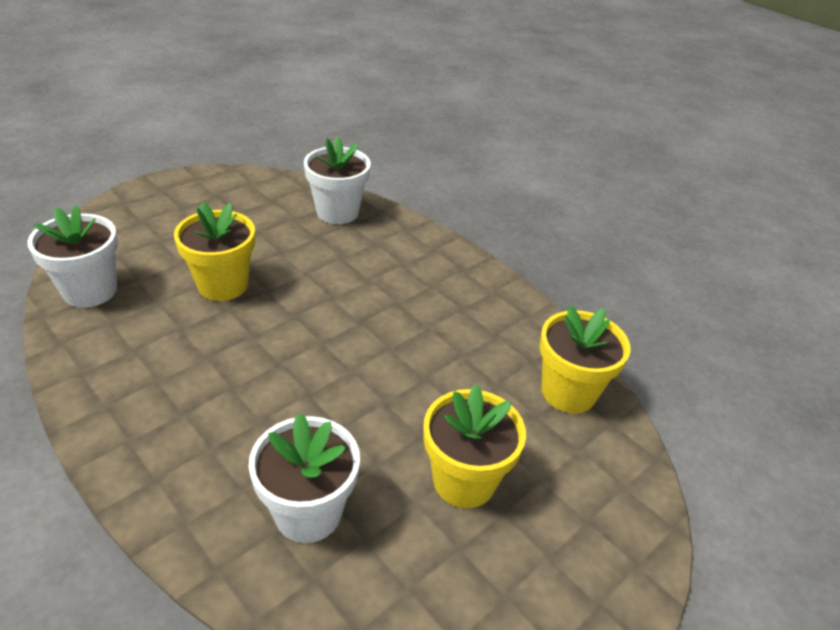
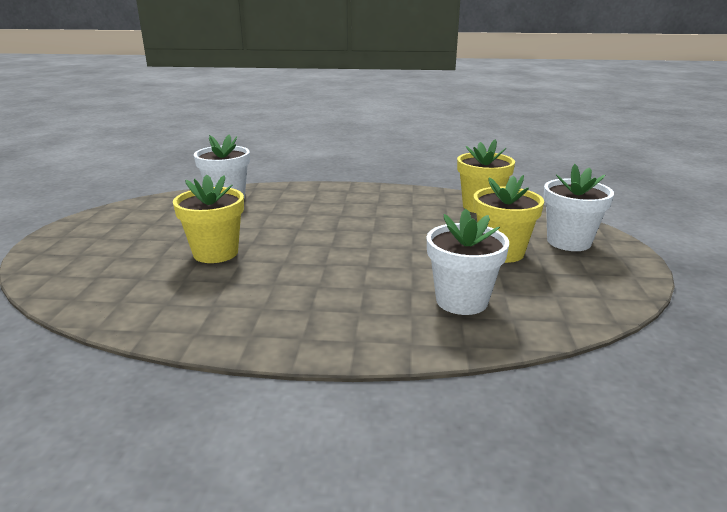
camera: 40 degrees left, 15 degrees down
(90, 291) = (112, 299): white flower pot -> white flower pot (568, 242)

